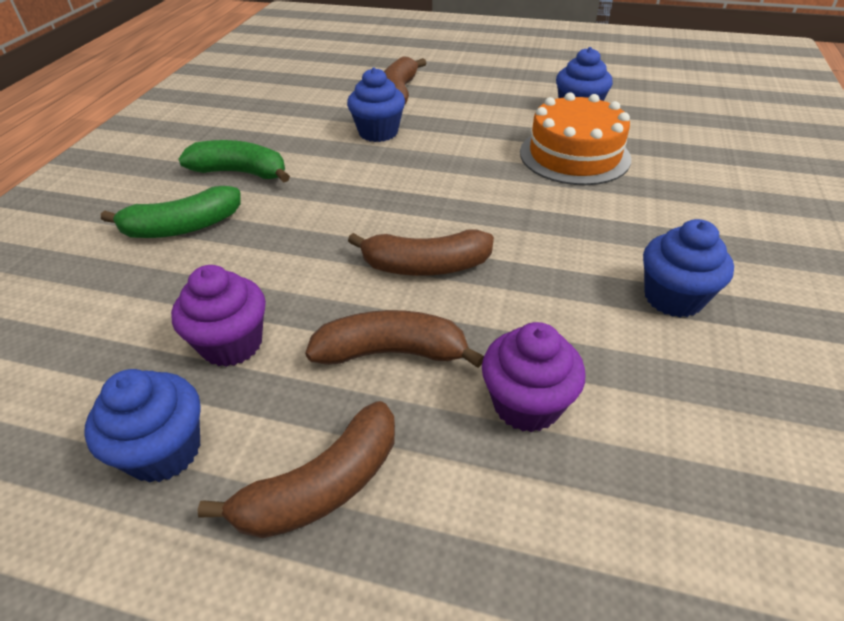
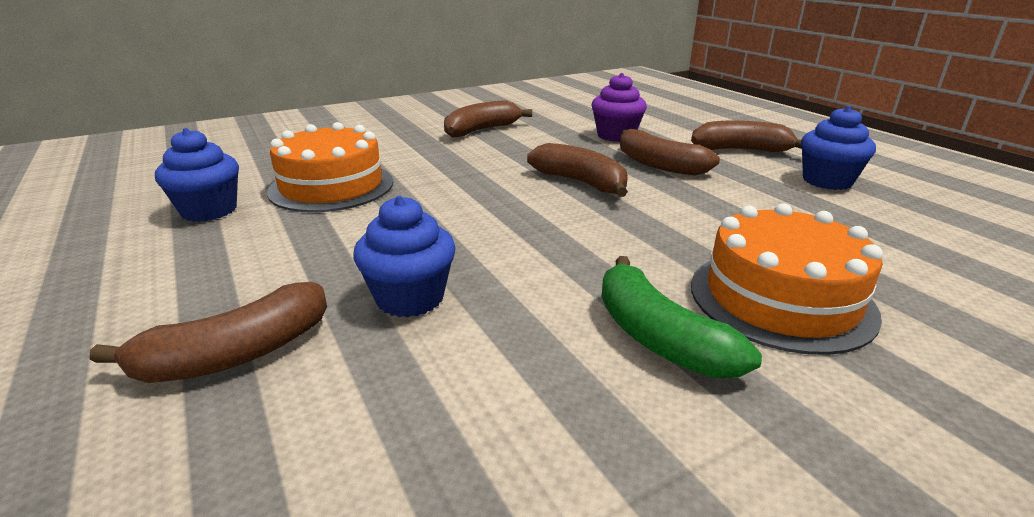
camera: 135 degrees left, 15 degrees down
(183, 227) = (780, 298): green banana -> orange cake
(232, 344) = (764, 201): purple cupcake -> none
(673, 297) = (481, 130): blue cupcake -> brown banana

